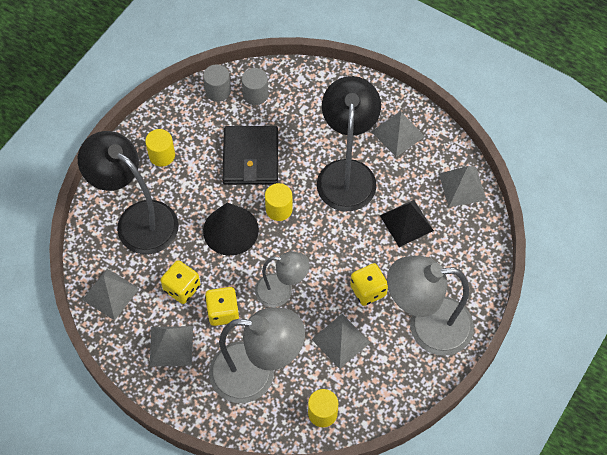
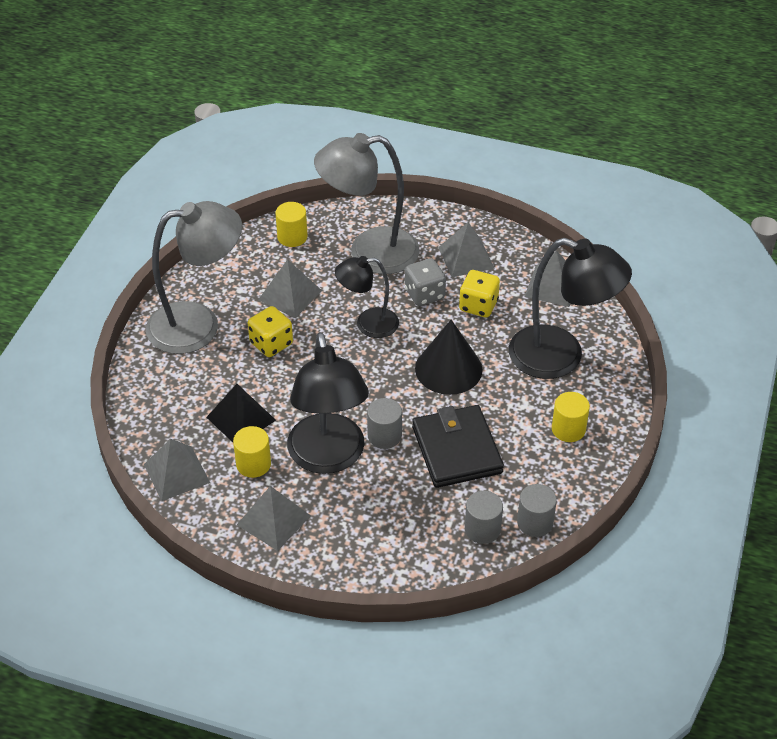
camera: 165 degrees right, 15 degrees down
(223, 312) = (424, 294): yellow dice -> grey dice
(279, 209) = (400, 401): yellow cylinder -> yellow cylinder (253, 464)
(281, 291) = (368, 324): grey lamp -> black lamp
(300, 182) = (384, 435): none -> grey cylinder

